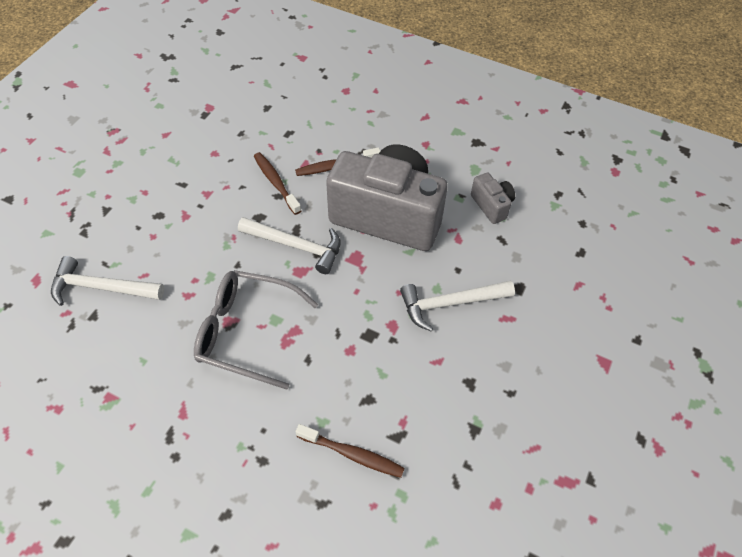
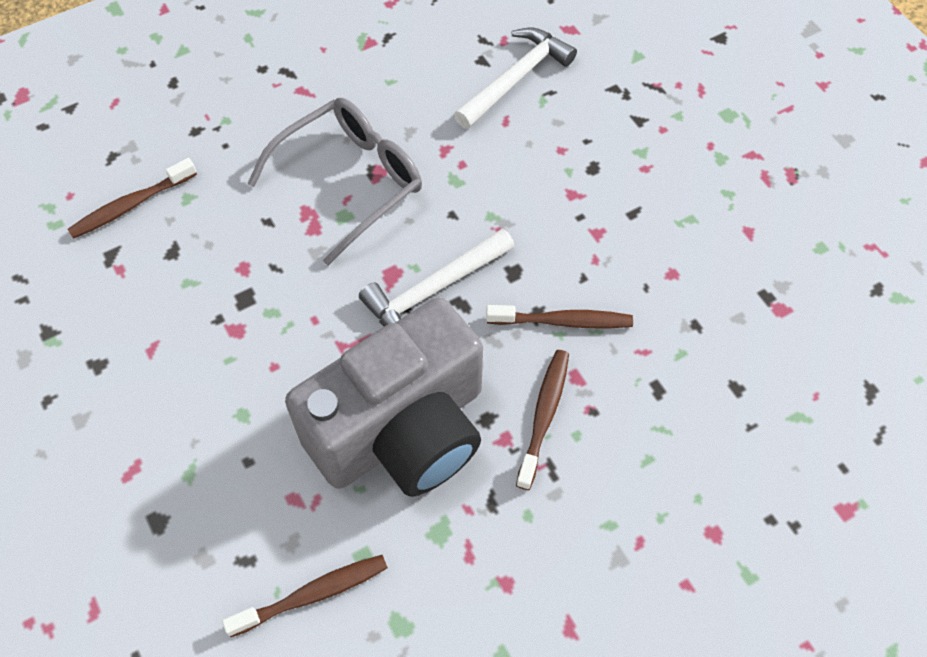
camera: 125 degrees right, 5 degrees up
(450, 303) = (209, 415): white hammer -> none
(491, 205) = (313, 594): grey camera -> brown toothbrush

